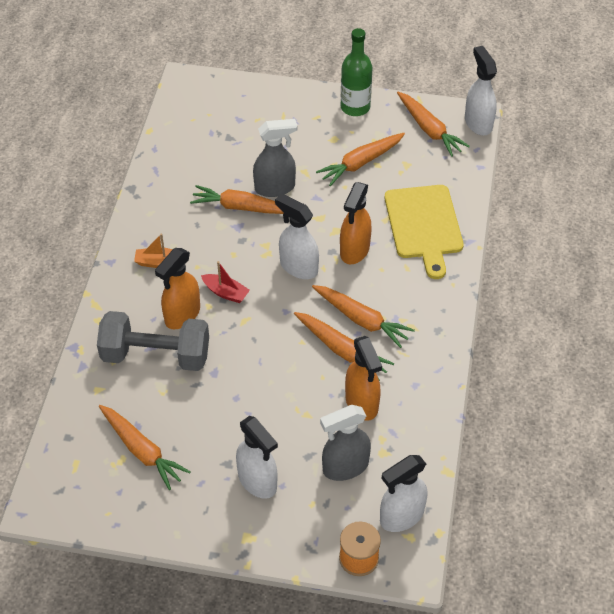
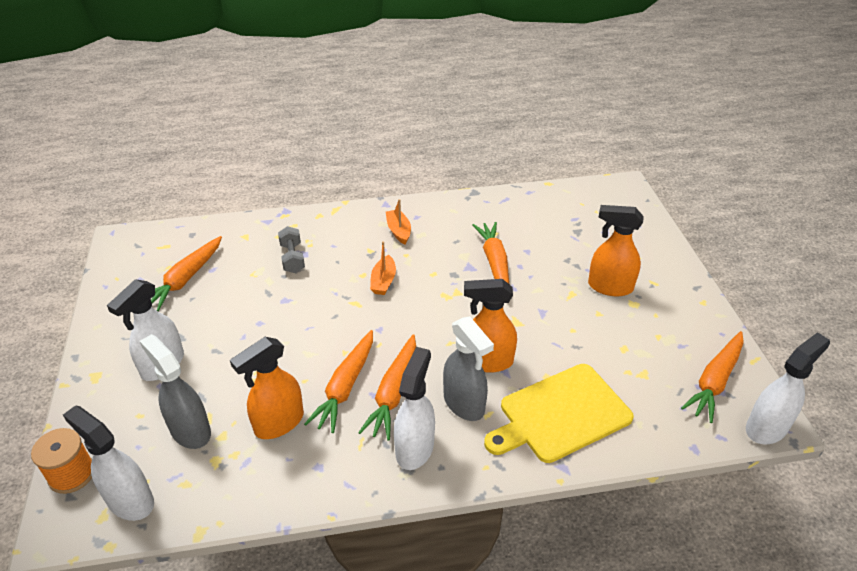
camera: 70 degrees right, 10 degrees down
(156, 355) = (292, 258): grey dumbbell -> grey dumbbell, size x0.50
(182, 315) = (344, 261): orange spray bottle -> orange spray bottle (609, 287)
(226, 293) = (383, 281): red boat -> orange boat
(275, 188) = (535, 278): grey spray bottle -> grey spray bottle (464, 404)
(298, 267) = (441, 323): white spray bottle -> white spray bottle (415, 448)
(355, 107) = (693, 308): green bottle -> none
(360, 163) = (615, 334): orange carrot -> none

